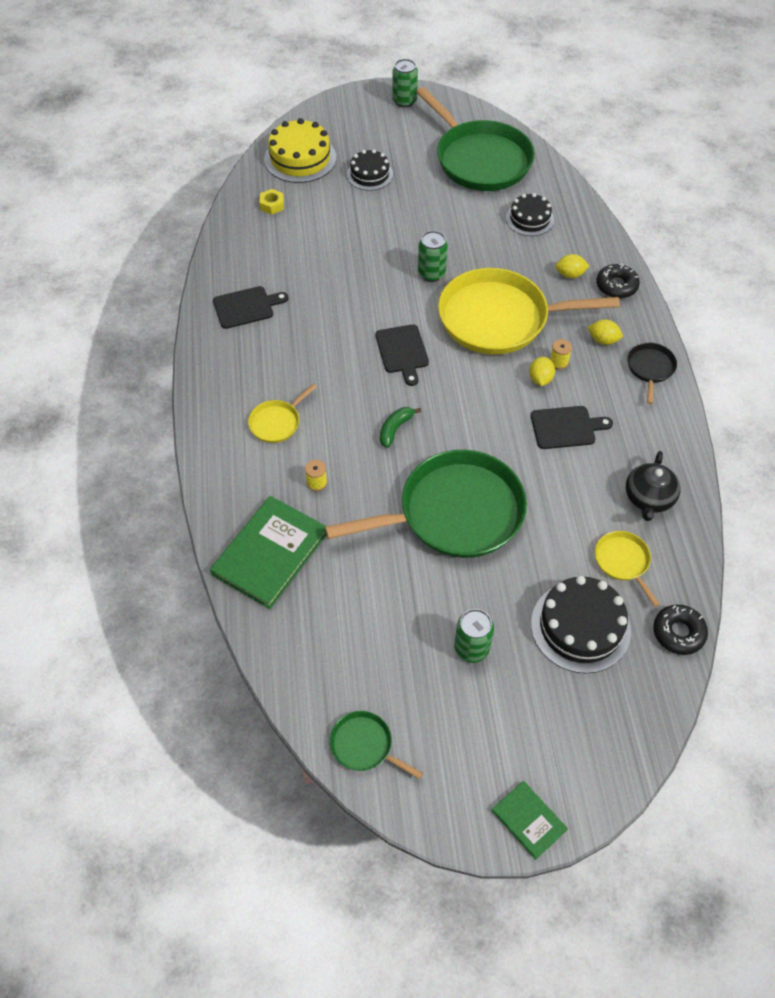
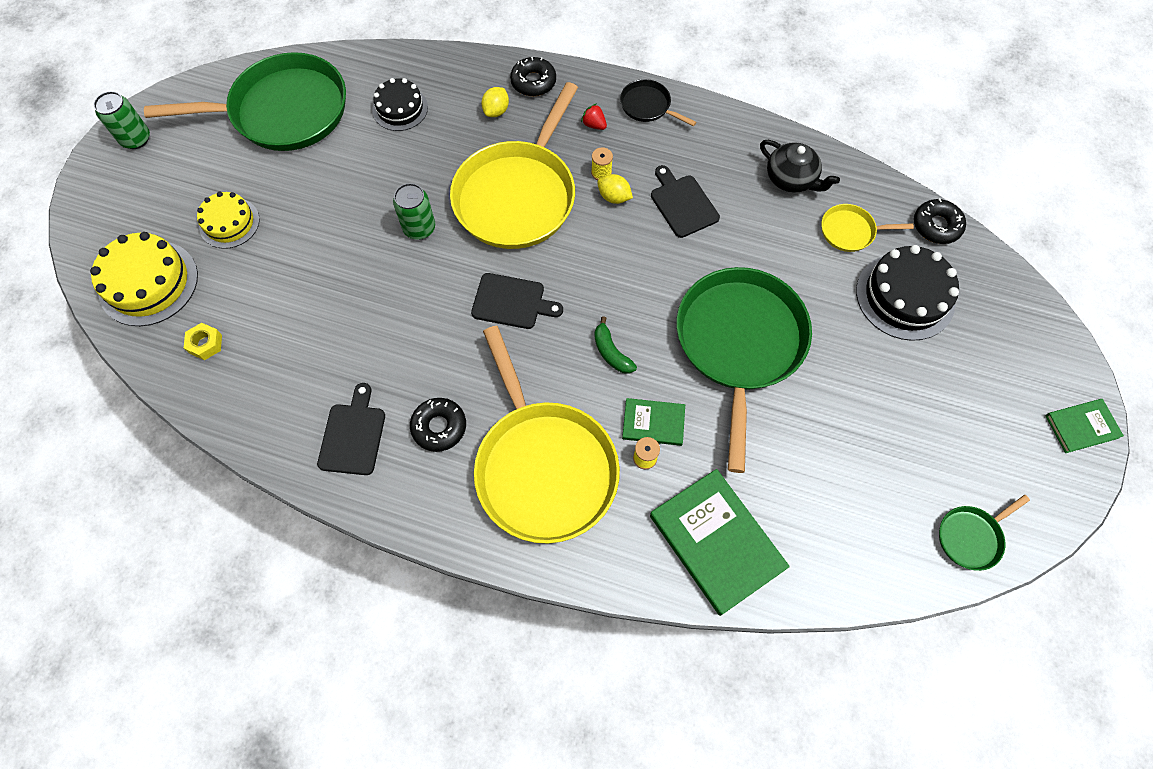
camera: 65 degrees left, 10 degrees up
(277, 350) = (439, 427): none -> black donut
(277, 422) = (543, 467): yellow pan -> yellow pan, size x2.29
(349, 478) = (653, 423): none -> green book
(369, 174) = (229, 223): black cake -> yellow cake
(471, 648) = (897, 396): green can -> none
(566, 427) = (682, 204): black cutting board -> black cutting board turned 45 degrees counterclockwise
(603, 340) = (594, 125): yellow lemon -> red strawberry

